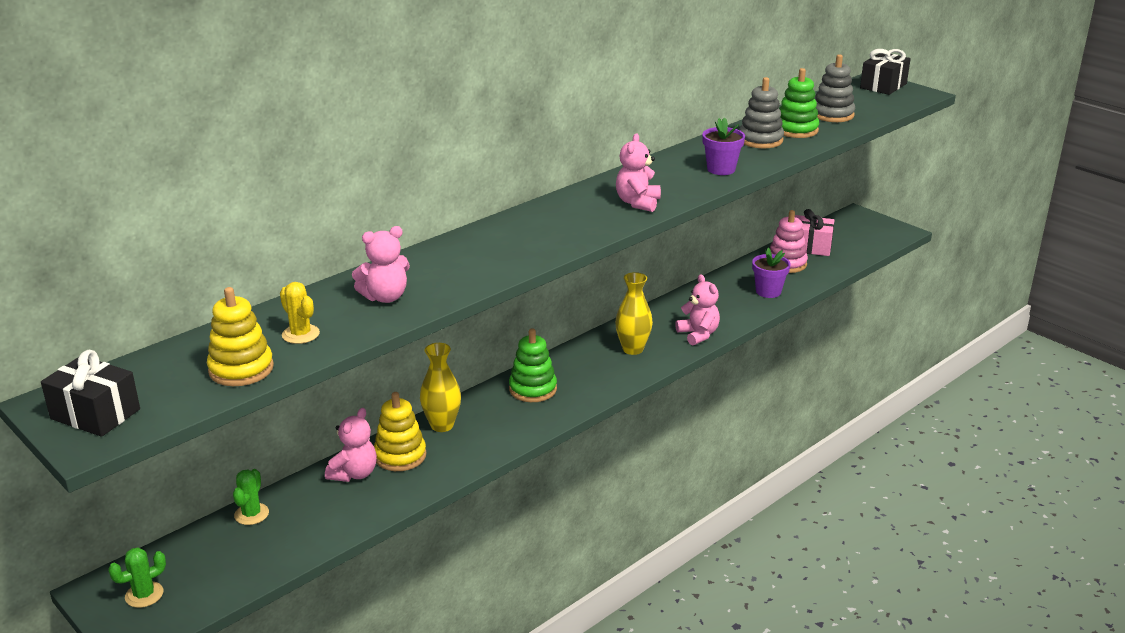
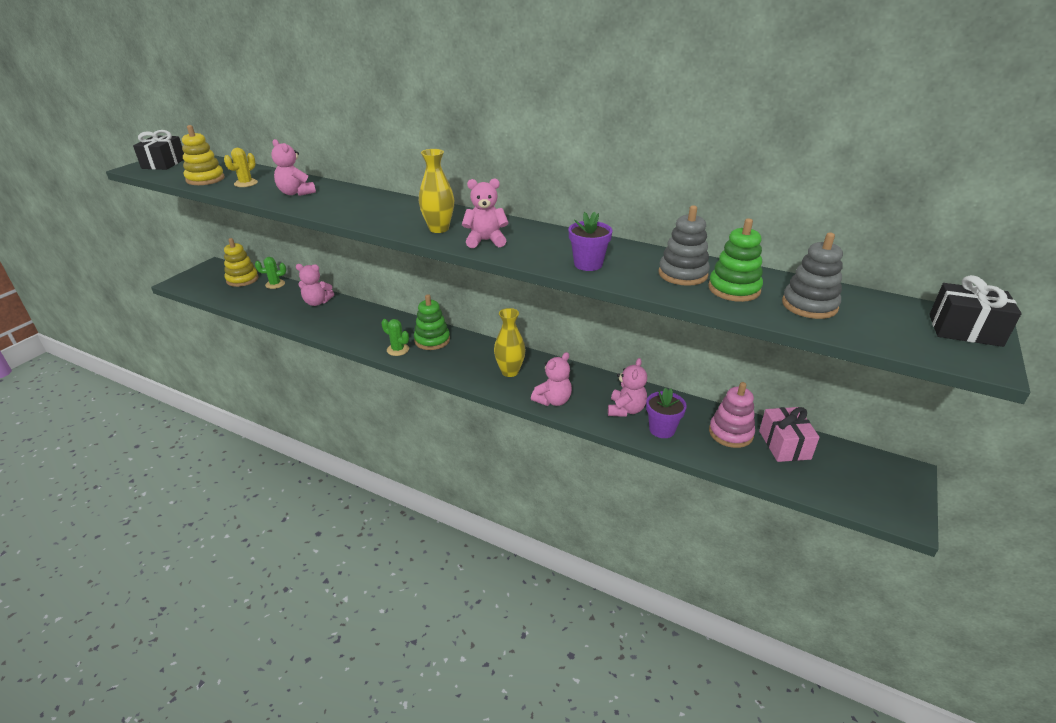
camera: 70 degrees right, 5 degrees up
(144, 595) = (208, 276): green cactus -> green cactus (398, 349)
(400, 456) = (338, 312): yellow stacking toy -> yellow stacking toy (242, 279)
(442, 425) = (376, 317): yellow vase -> yellow vase (439, 229)
(731, 301) = (626, 410): none -> pink teddy bear

